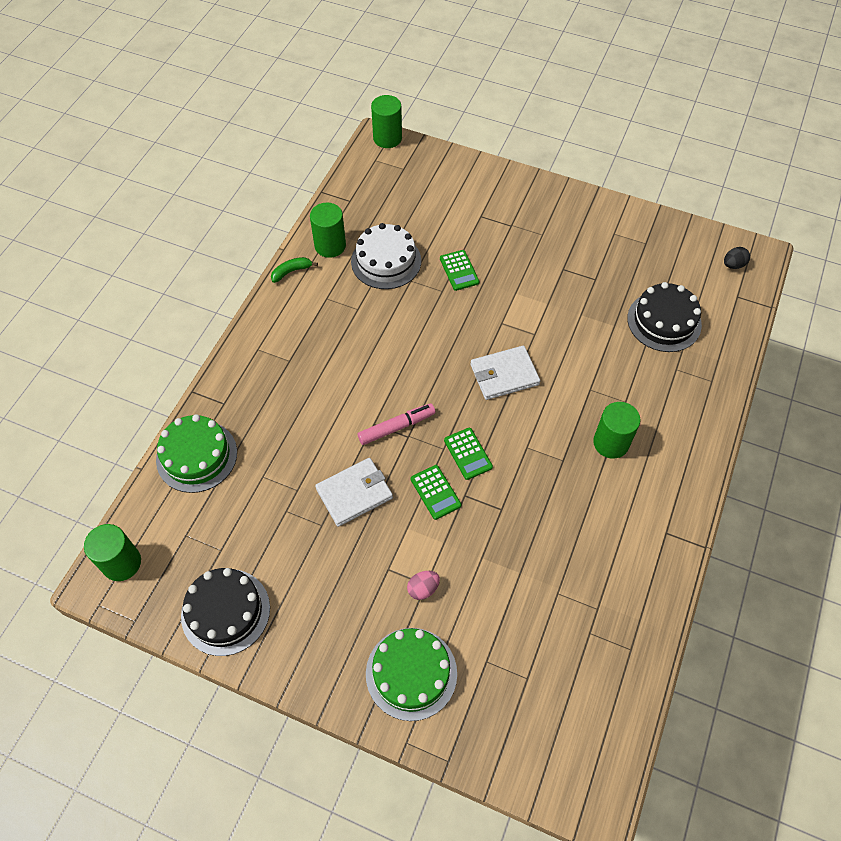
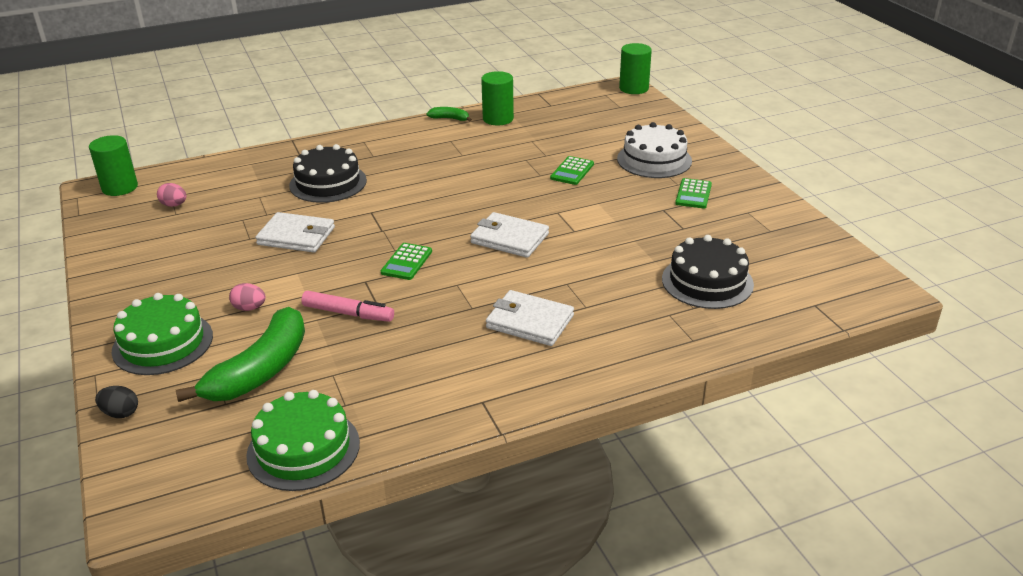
camera: 45 degrees right, 25 degrees down
(196, 456) = (241, 167): green cake -> green cake (303, 449)
(204, 542) = (174, 205): none -> pink egg
(225, 611) = (126, 241): black cake -> black cake (328, 183)
(386, 261) = (524, 142): white cake -> white cake (654, 160)
(396, 427) = (383, 221): pink marker -> pink marker (348, 313)
(435, 492) = (348, 267): green calculator -> green calculator (693, 194)
(510, 632) = (260, 370): none -> green banana
(611, 443) = (529, 321): green cylinder -> white wallet
(733, 265) = (844, 284): black egg -> black egg (120, 413)

